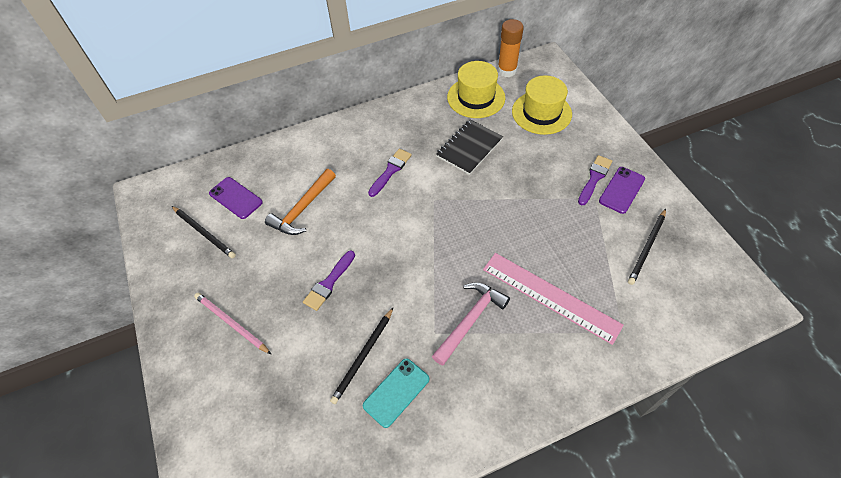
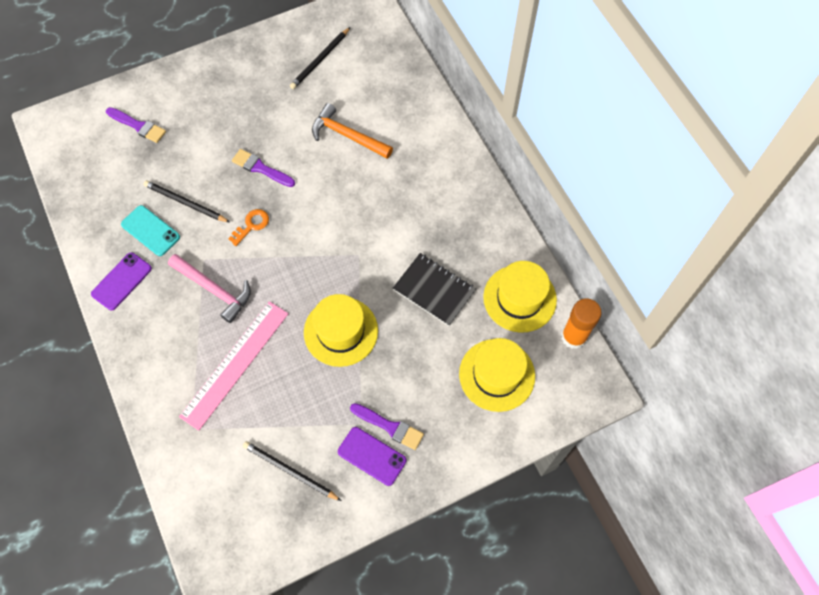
camera: 85 degrees right, 10 degrees up
(231, 323) = (224, 99): pink pencil -> none
(236, 198) = (361, 77): purple phone -> purple phone (122, 281)
(391, 171) = (398, 211): purple brush -> purple brush (138, 126)
(396, 288) = (251, 225): none -> orange key
(511, 212) = (341, 331): none -> yellow hat

